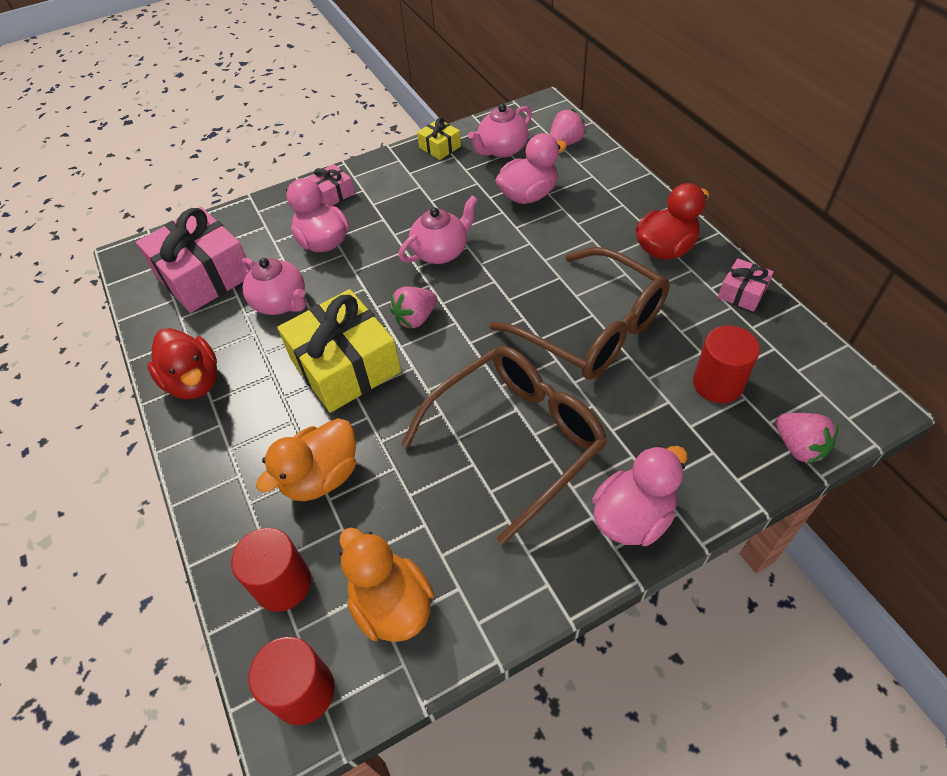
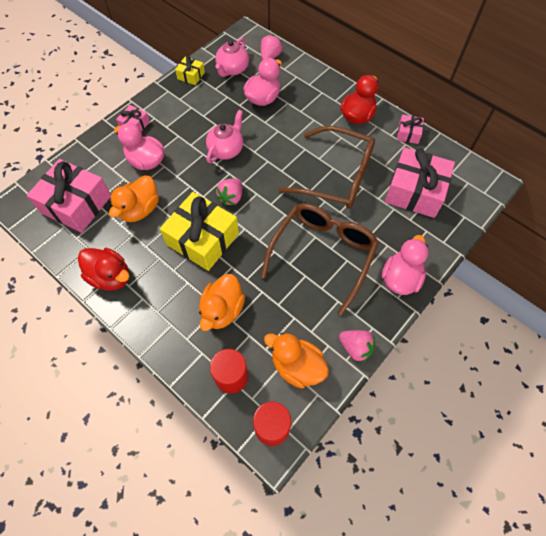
camera: 25 degrees left, 10 degrees up
(281, 303) = (140, 210): pink teapot -> orange duck
(717, 383) = (415, 191): red cylinder -> pink gift
(798, 447) = (466, 215): pink strawberry -> pink strawberry (355, 348)

